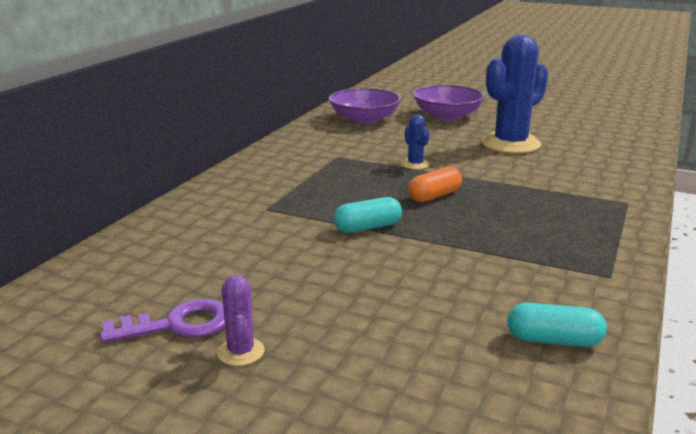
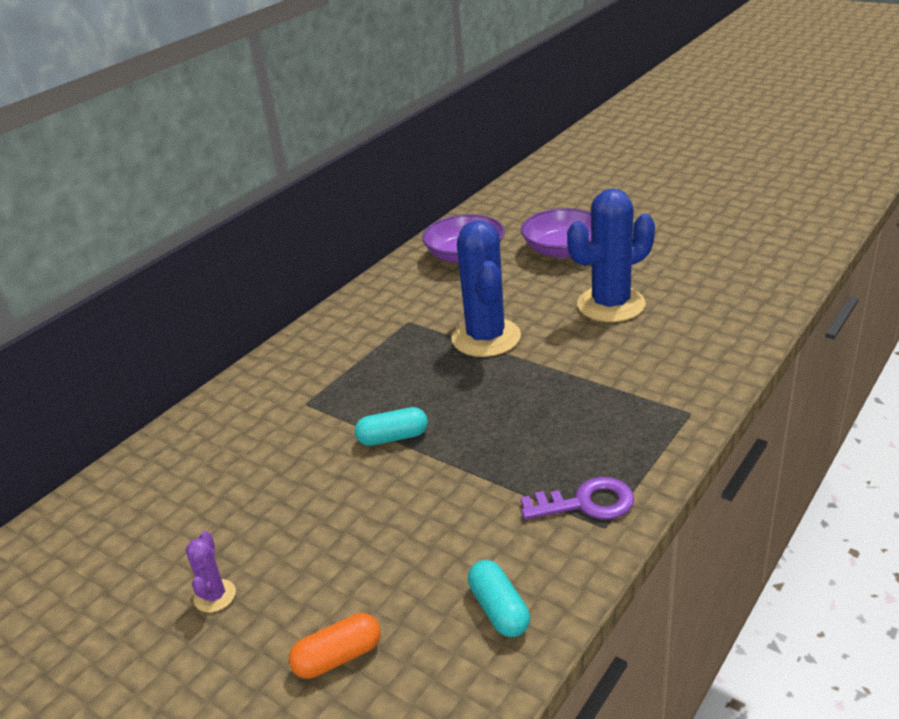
camera: 15 degrees right, 10 degrees up
(178, 325) = (174, 558): purple key -> purple key (586, 503)
(415, 164) = (486, 338): blue cactus -> blue cactus, size x2.25
(434, 196) = (482, 391): orange capsule -> orange capsule (338, 657)
(553, 340) = (499, 609): turquoise capsule -> turquoise capsule turned 45 degrees clockwise

